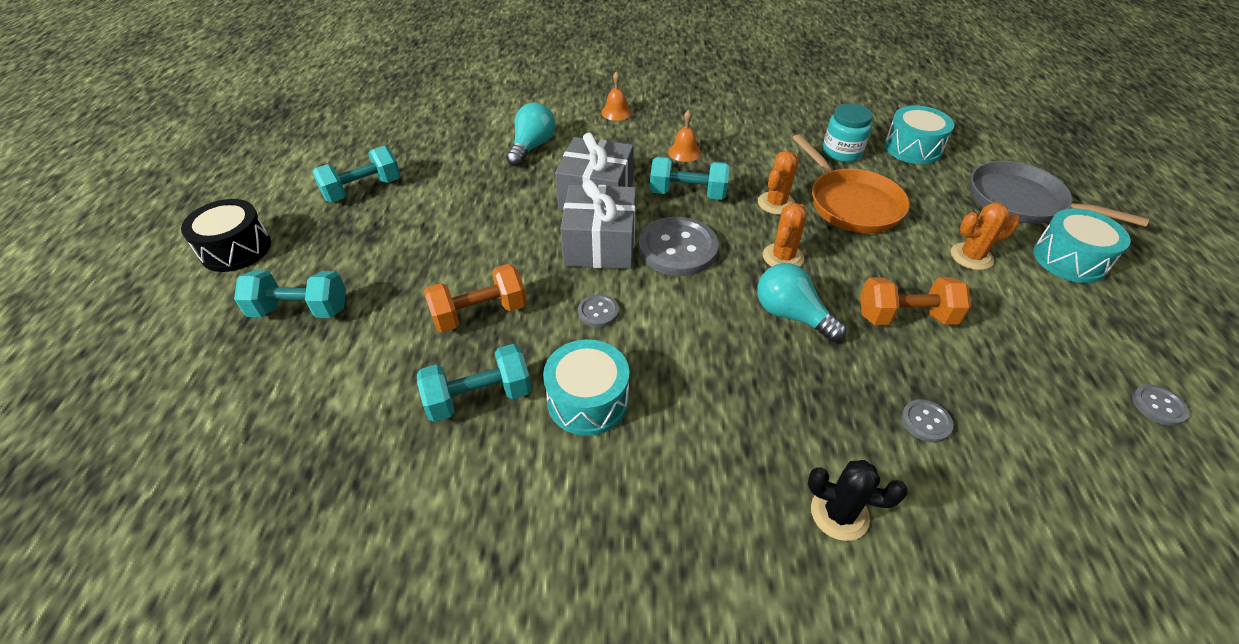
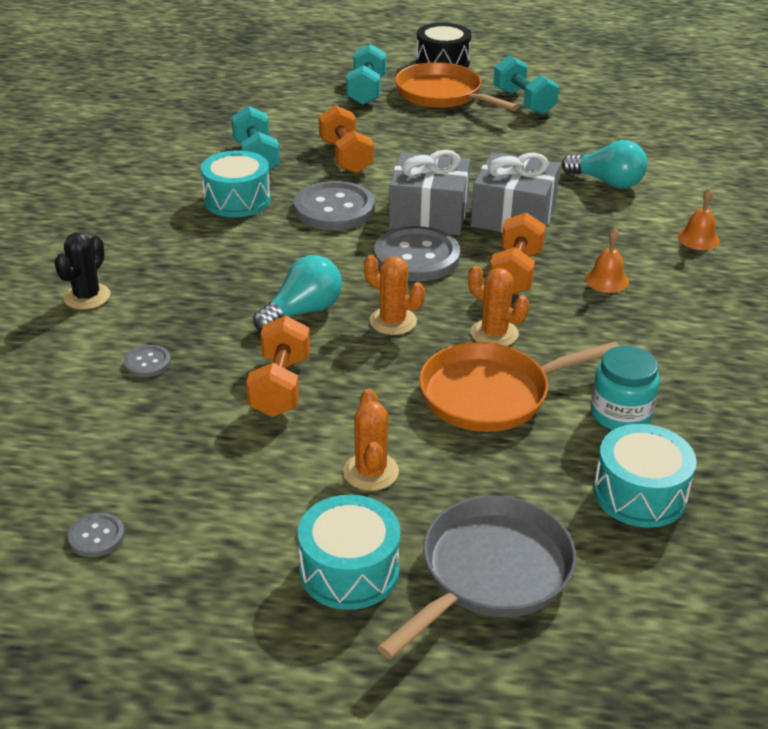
camera: 95 degrees right, 10 degrees down
(330, 245) = (443, 95): none -> orange pan
(598, 312) = (334, 209): grey button -> grey button, size x2.13
(687, 194) = (515, 273): turquoise dumbbell -> orange dumbbell

